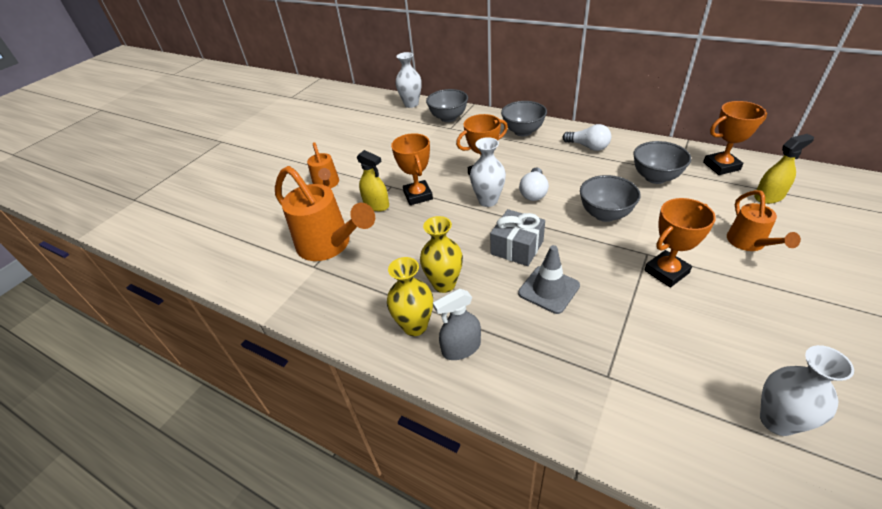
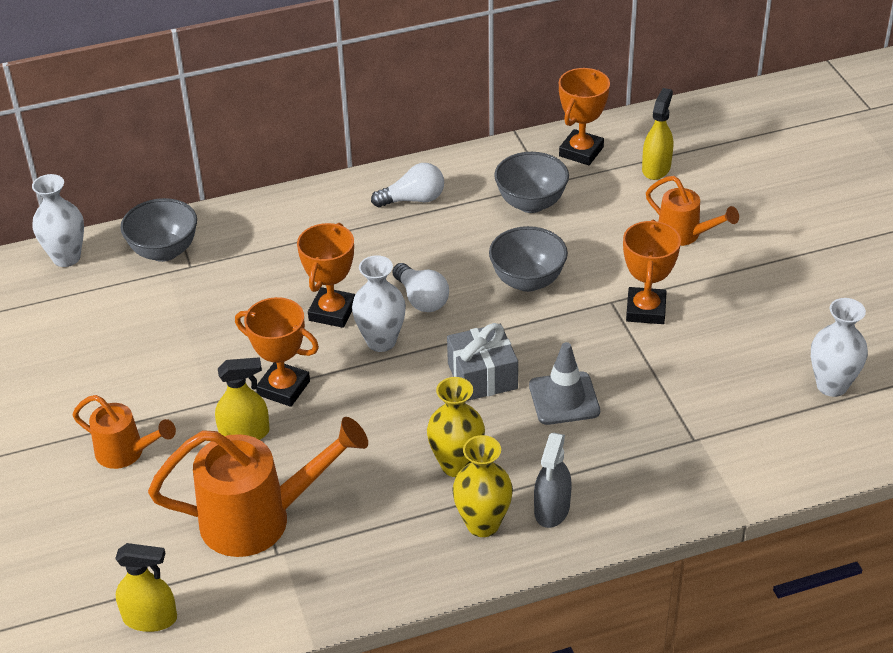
camera: 50 degrees left, 0 degrees up
(236, 256) = (150, 618): none -> yellow spray bottle
(523, 131) = (304, 219): grey bowl -> none

